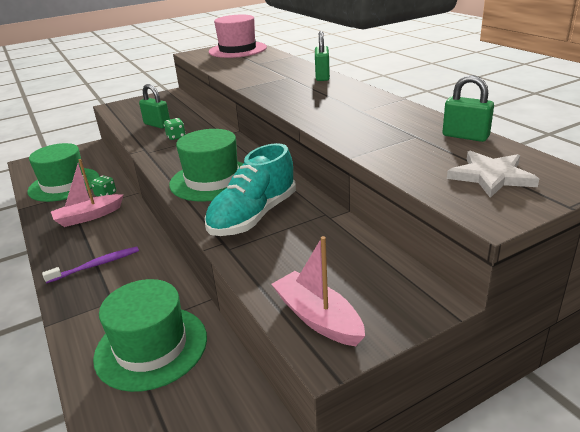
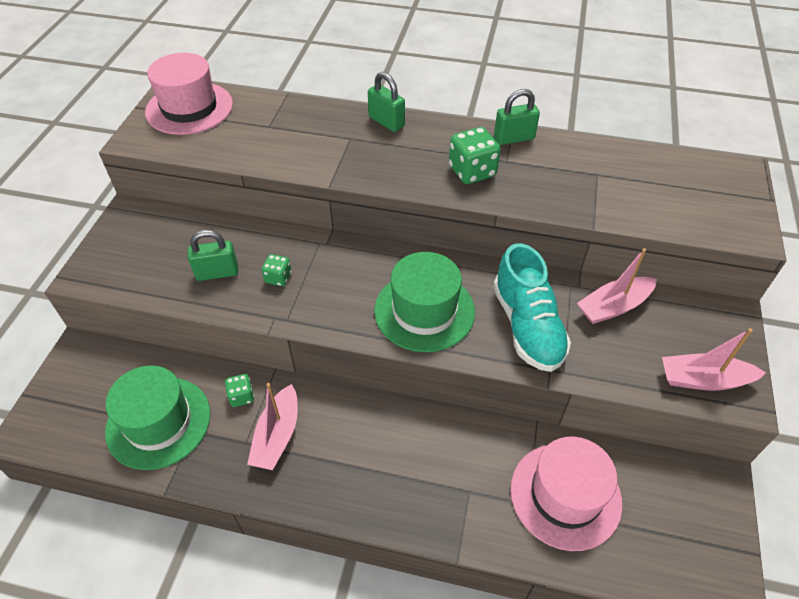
camera: 50 degrees left, 20 degrees up
(95, 265) = (391, 475): purple toothbrush -> none
(151, 347) = (565, 495): green hat -> pink hat
(326, 108) = (472, 171): none -> green dice
(332, 239) = (613, 307): none -> pink boat
(465, 136) = (627, 156): green padlock -> green padlock (514, 138)
(491, 176) = (702, 195): white star -> none

